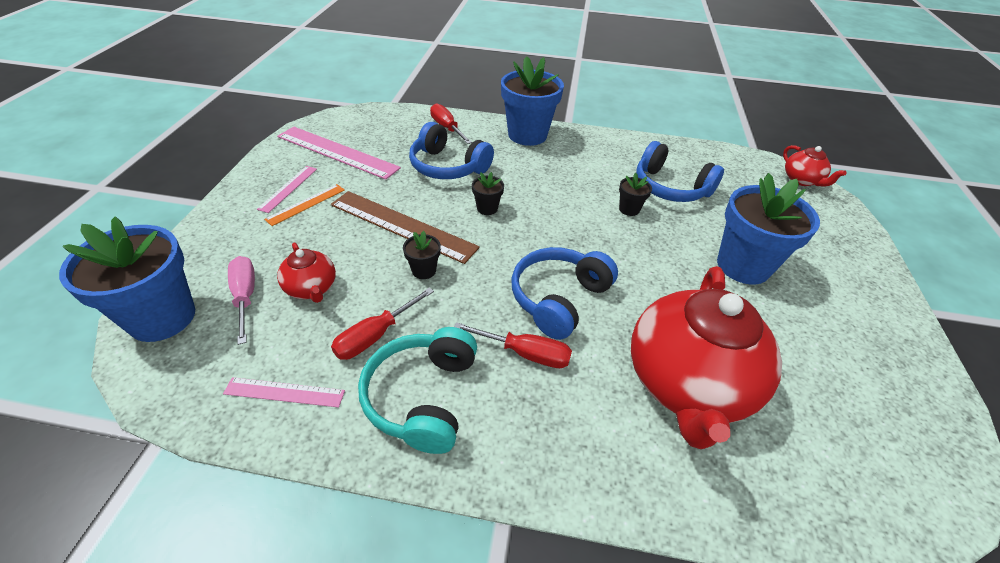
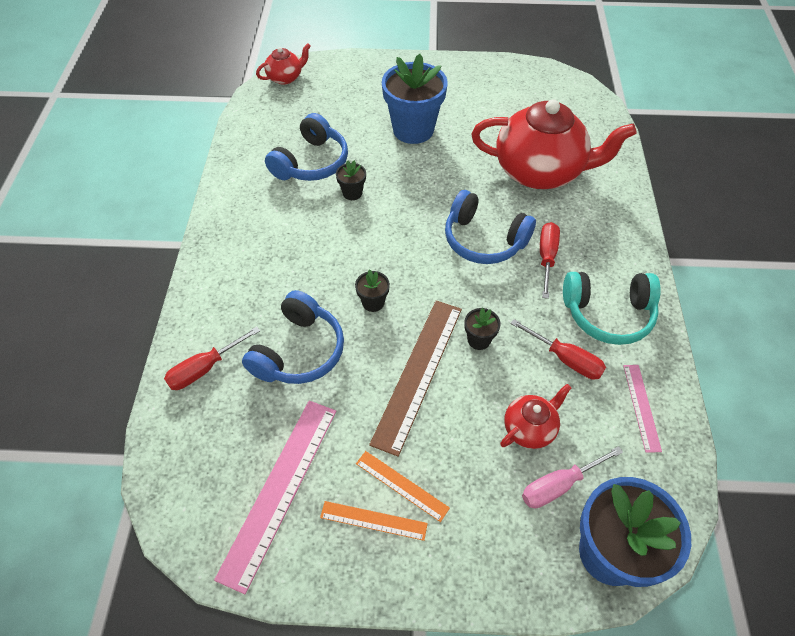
camera: 95 degrees left, 10 degrees up
(288, 188) = (373, 520): pink ruler -> orange ruler
(527, 135) = (218, 280): blue flower pot -> none

